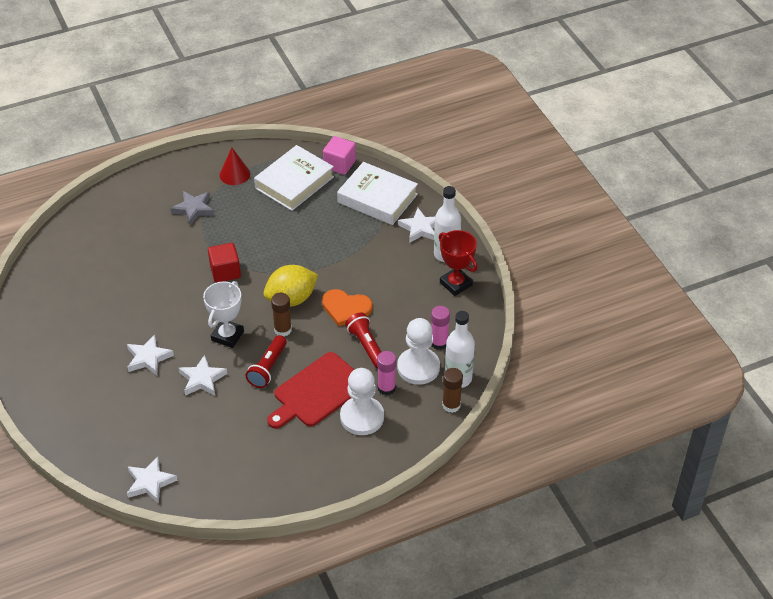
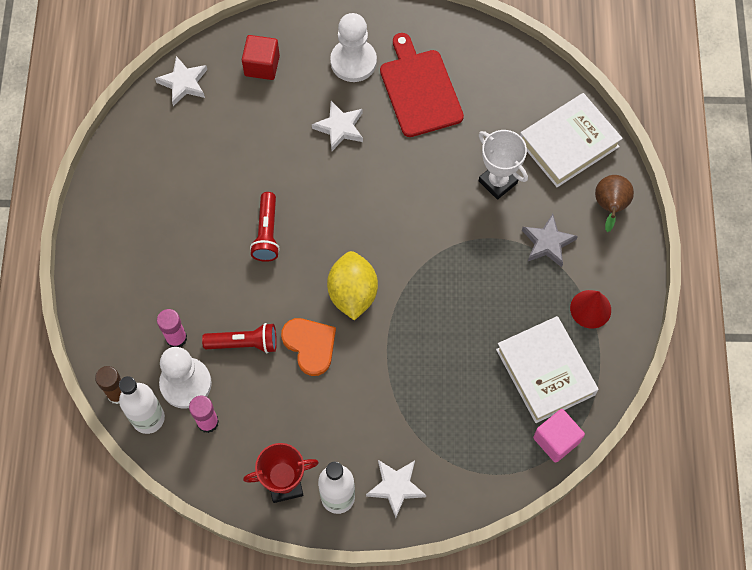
camera: 115 degrees right, 20 degrees up
(148, 186) = (610, 207): none -> brown pear
(202, 379) = (285, 167): white star -> none
(225, 271) = (429, 241): red cube -> red cube (262, 65)
(227, 336) = (332, 210): white trophy -> white trophy (497, 182)
(268, 368) = (267, 233): red flashlight -> red flashlight turned 135 degrees counterclockwise
(283, 330) = (312, 268): brown glue stick -> none
(317, 392) = (209, 268): red cutting board -> red cutting board (420, 90)
(346, 308) = (310, 345): orange heart -> orange heart turned 105 degrees clockwise
(362, 417) = (153, 298): white pawn -> white pawn (353, 62)
(377, 198) = (472, 459): white book -> white book (568, 144)

